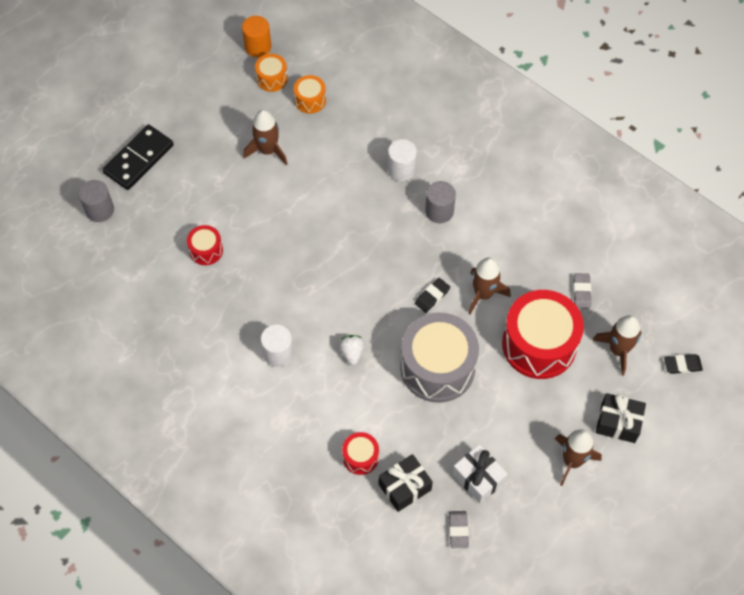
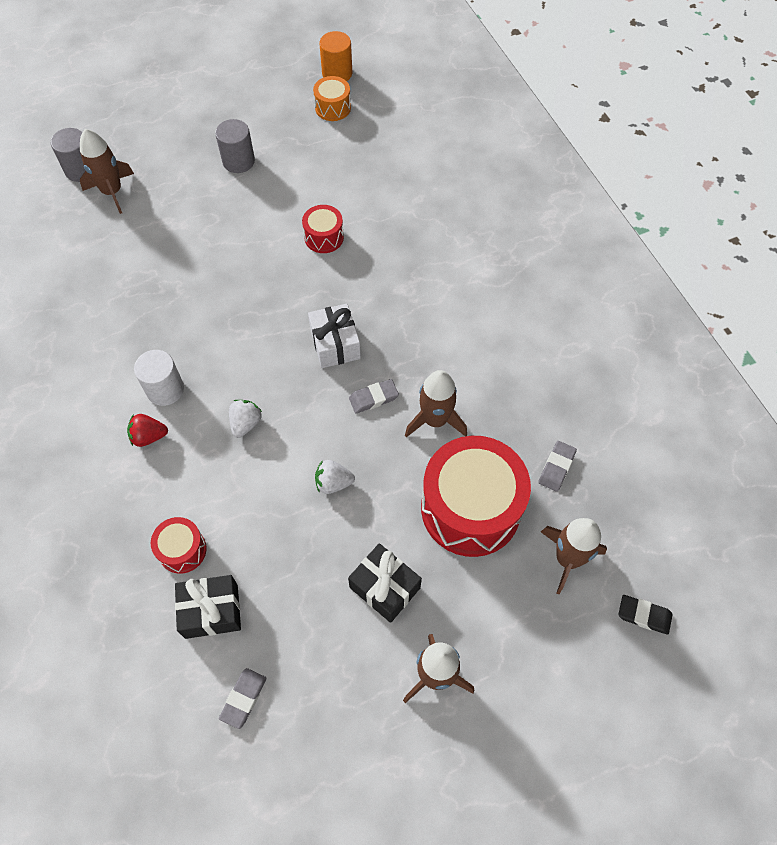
camera: 25 degrees right, 0 degrees up
(139, 159) = (151, 136): black domino -> none
(206, 250) = (159, 250): red drum -> red drum (324, 237)
(267, 150) = (285, 175): brown rocket -> brown rocket (112, 192)
(288, 391) = (149, 436): none -> red strawberry
(310, 100) = (360, 142): orange drum -> none
(401, 169) = (417, 247): white cylinder -> none
(432, 296) = (373, 398): black eraser -> grey eraser
(437, 367) = (333, 483): grey drum -> white strawberry
(439, 211) = (435, 307): grey cylinder -> grey cylinder (238, 161)
(478, 478) = (306, 642): white gift -> white gift (335, 344)
(618, 422) = (521, 653): black gift -> black gift (385, 587)

